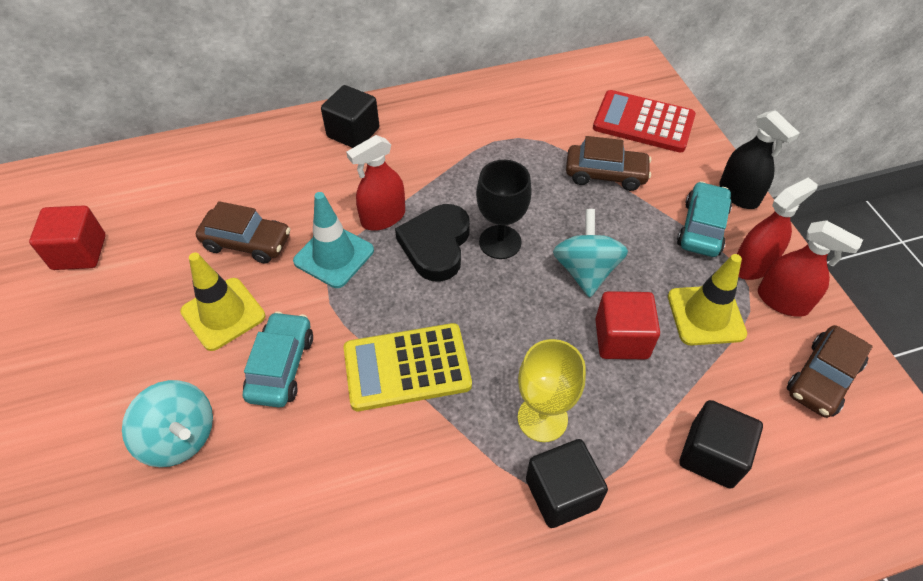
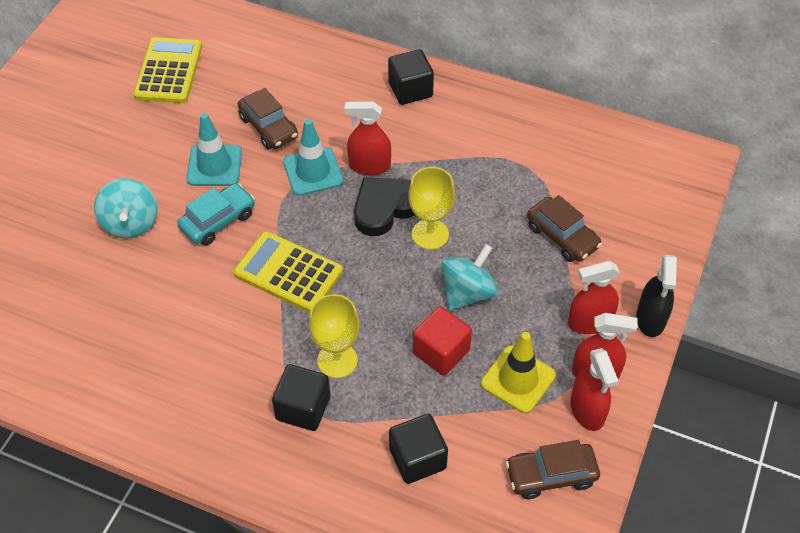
camera: 40 degrees right, 0 degrees up
(79, 252) = (168, 71): red cube -> yellow calculator
(223, 314) = (214, 166): yellow traffic cone -> turquoise traffic cone
(500, 242) = (430, 234): black goblet -> yellow goblet
(643, 122) = (642, 216): red calculator -> none
(702, 228) = (590, 322): turquoise car -> red spray bottle

